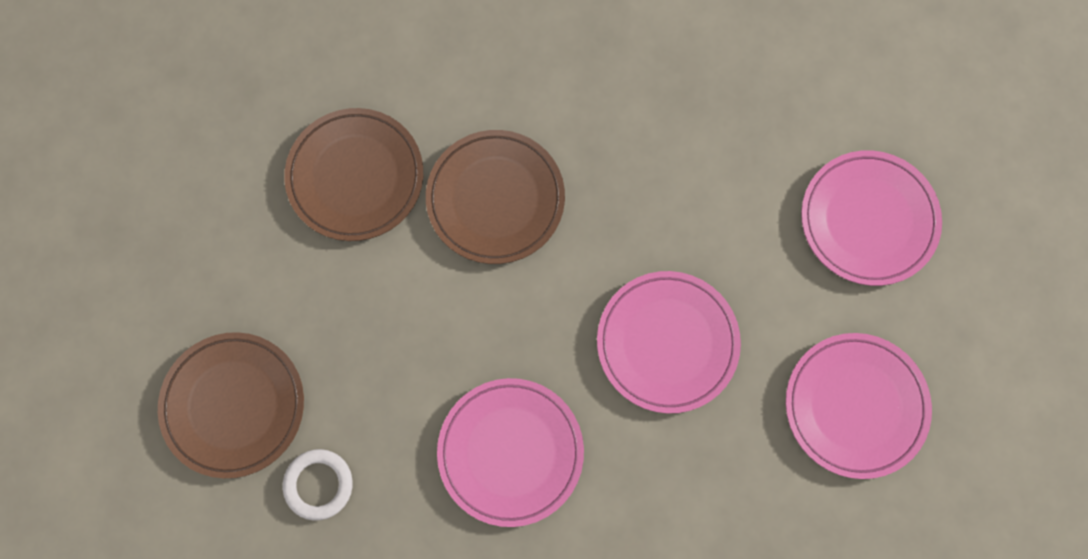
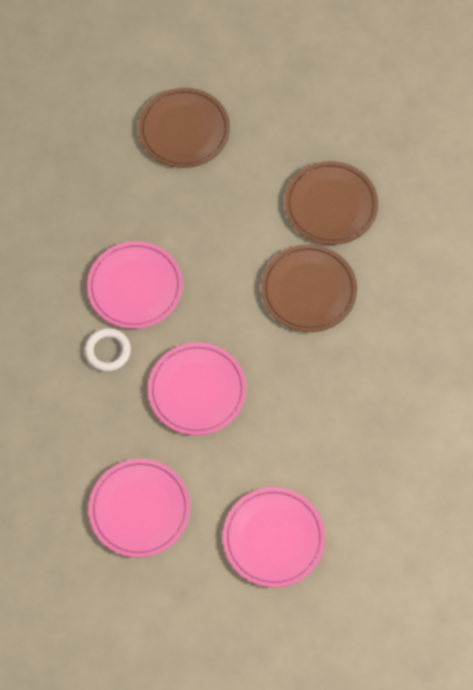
camera: 95 degrees right, 10 degrees down
(319, 484) = (129, 176): white ring -> white ring (107, 351)

